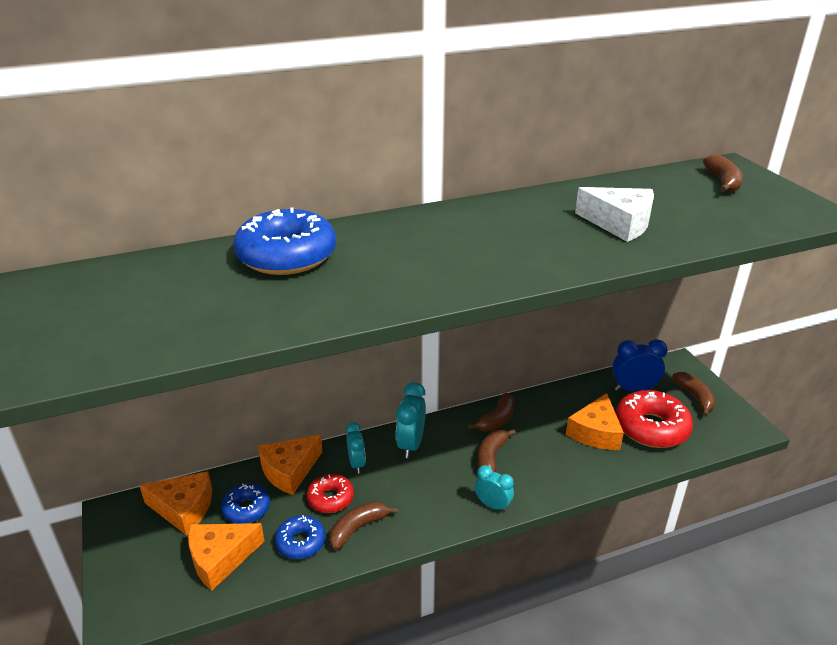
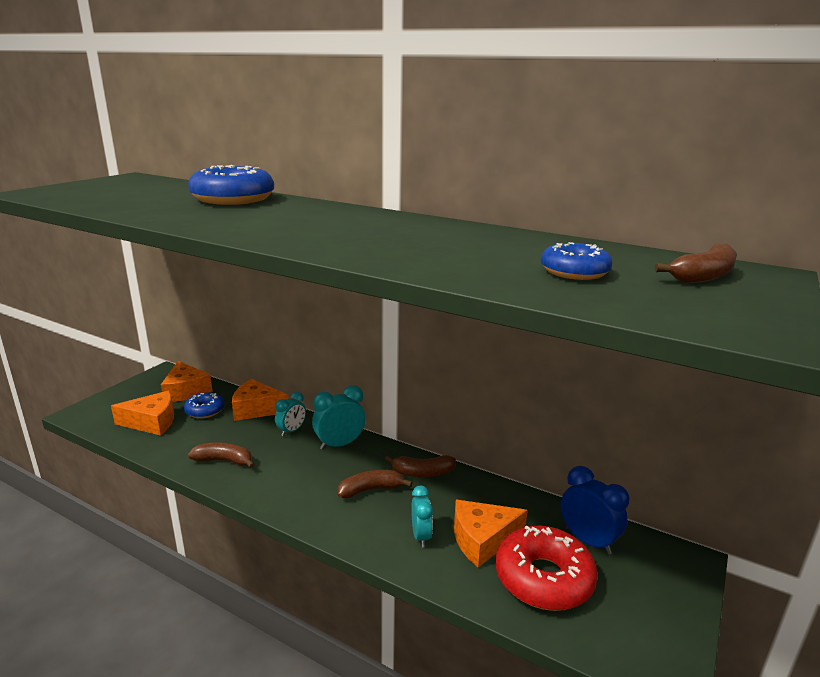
camera: 50 degrees right, 10 degrees down
(220, 558) = (152, 422): orange cheese -> orange cheese turned 150 degrees clockwise
(301, 542) = (190, 444): blue donut -> blue donut (574, 272)
(330, 498) = (244, 436): red donut -> none
(493, 505) = (311, 515): turquoise clock -> turquoise clock (421, 536)
(619, 223) = (478, 256): white cheese -> none
(695, 397) = (647, 596): brown banana -> none

